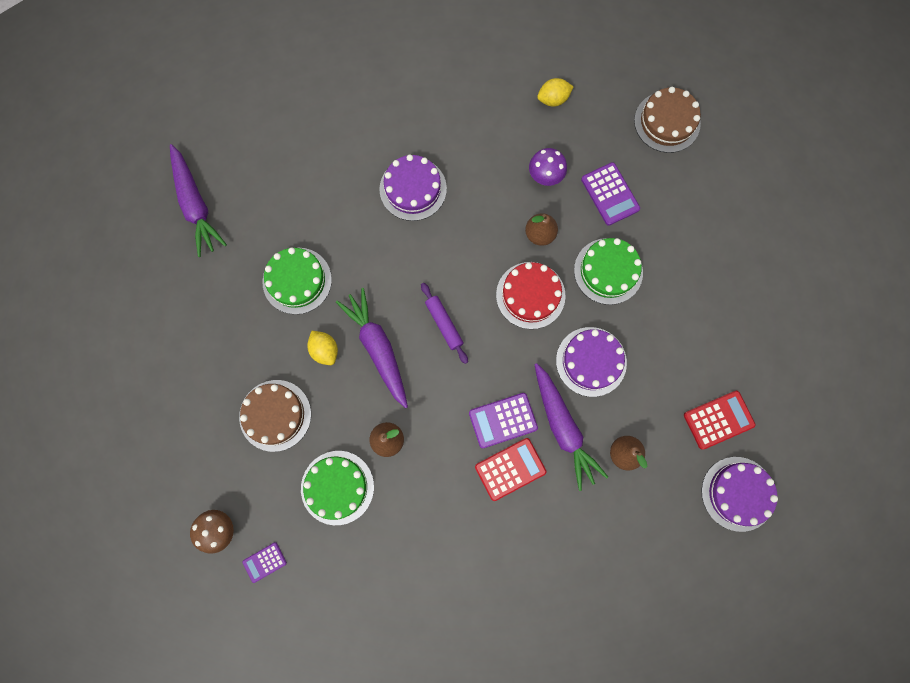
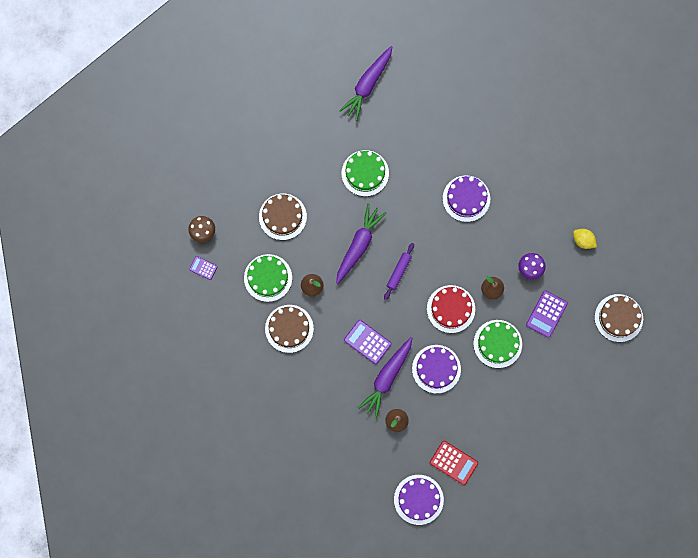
camera: 55 degrees right, 0 degrees up
(325, 350) = (337, 217): yellow lemon -> none
(419, 505) = (289, 328): none -> brown cake
(510, 469) = (343, 364): red calculator -> none

